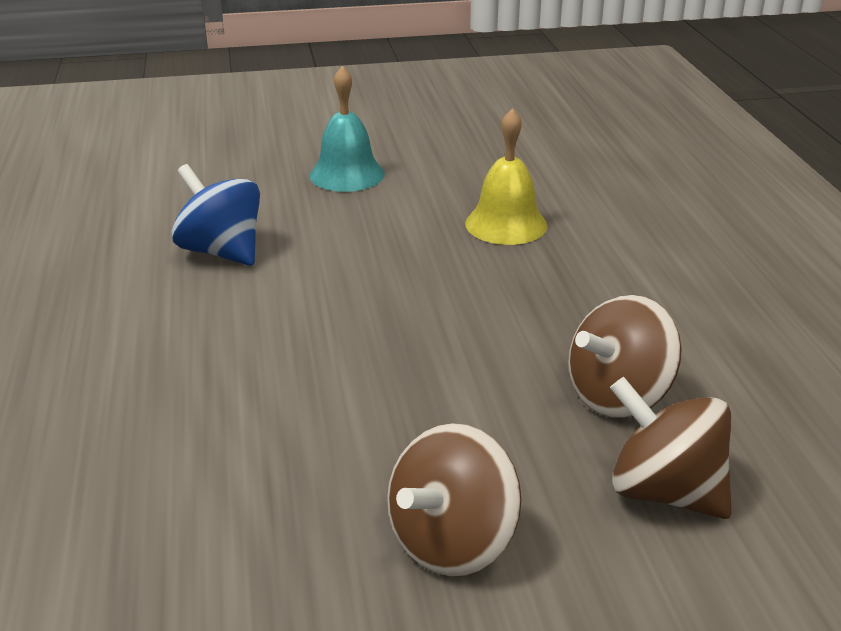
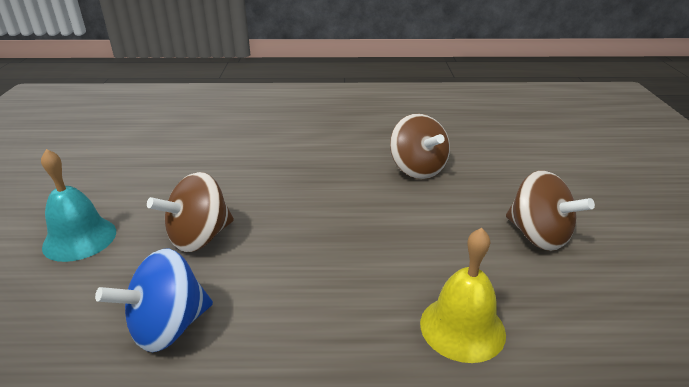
camera: 80 degrees left, 0 degrees up
(506, 224) = (221, 176): yellow bell -> yellow bell (462, 327)
(664, 491) = (490, 171): brown spinning top -> brown spinning top (199, 238)

